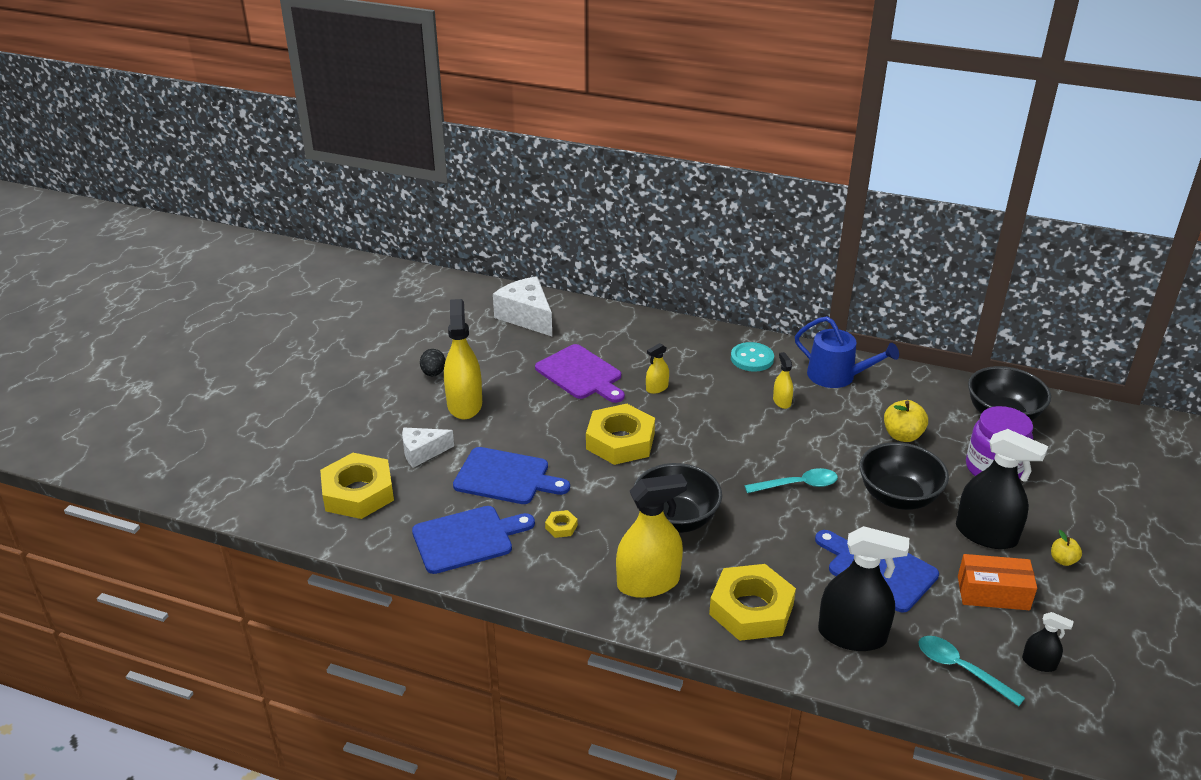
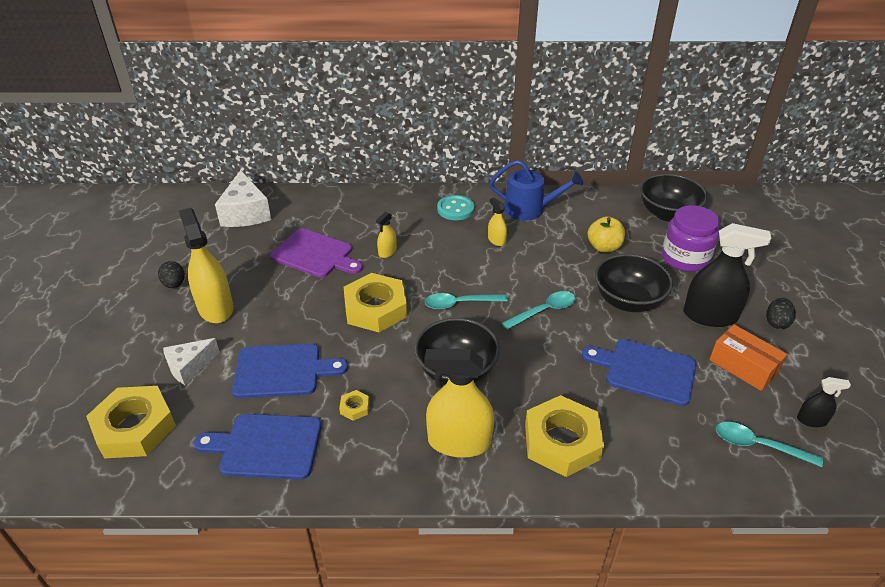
camera: 20 degrees left, 5 degrees up
(467, 538) = (266, 446): blue cutting board -> blue cutting board turned 135 degrees counterclockwise
(526, 317) = (245, 213): white cheese -> white cheese turned 135 degrees counterclockwise
(648, 582) = (459, 442): yellow spray bottle -> yellow spray bottle turned 135 degrees counterclockwise
(710, 457) = (460, 304): none -> turquoise spoon
(852, 635) = (657, 440): black spray bottle -> none
(993, 593) = (743, 366): orange box -> orange box turned 60 degrees clockwise
(1063, 560) = (776, 322): yellow apple -> black egg

